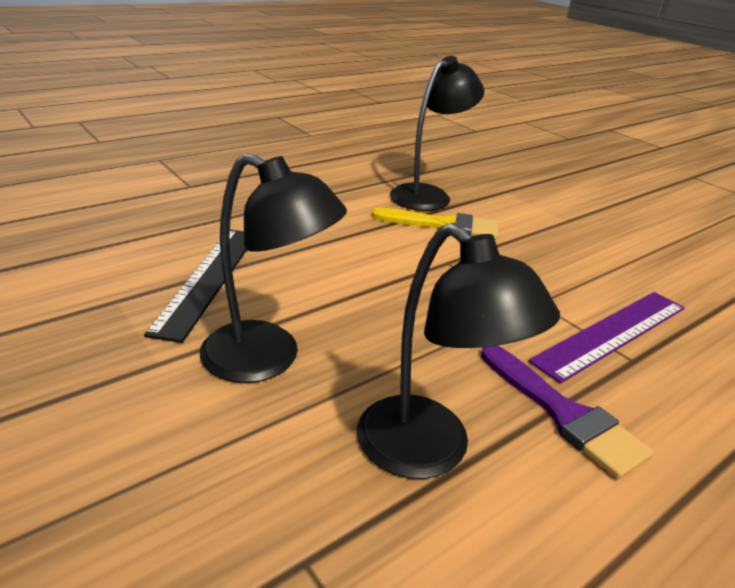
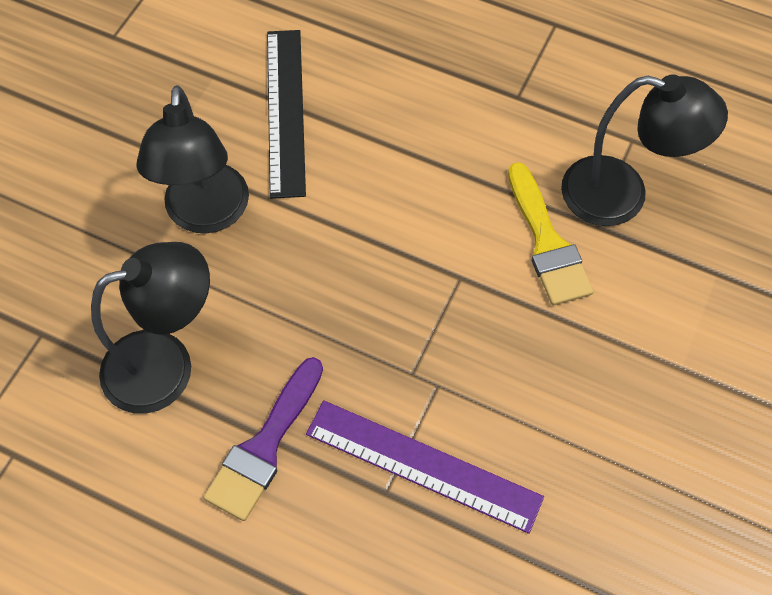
camera: 65 degrees right, 30 degrees up
(208, 279) = (285, 111): black ruler -> black ruler turned 75 degrees counterclockwise
(429, 452) = (166, 364): black lamp -> black lamp turned 135 degrees counterclockwise

